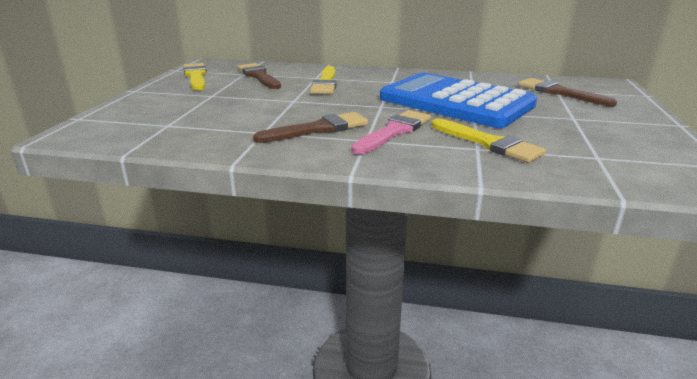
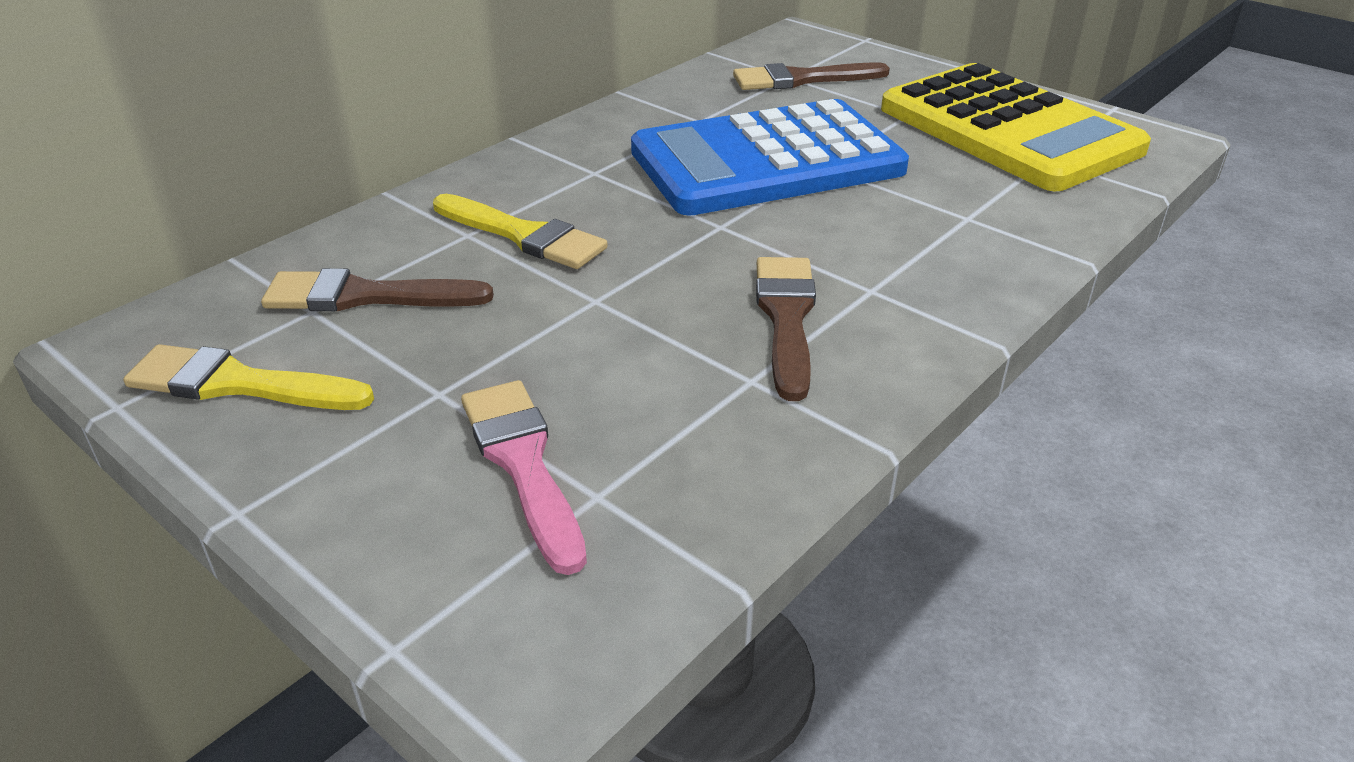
camera: 60 degrees left, 10 degrees up
(394, 131) = (855, 254): pink brush -> pink brush (523, 464)
(488, 143) = (956, 203): yellow brush -> none
(613, 142) = (1008, 129): none -> yellow calculator

